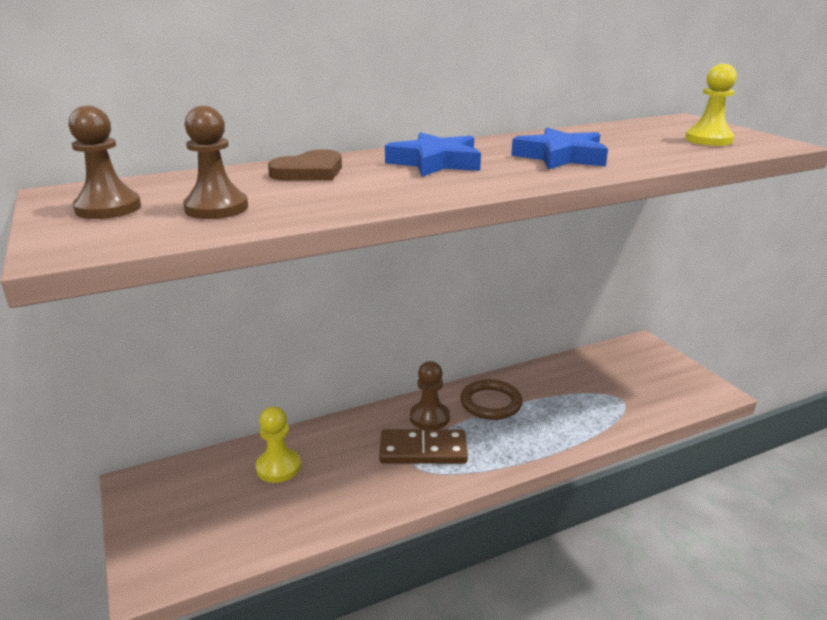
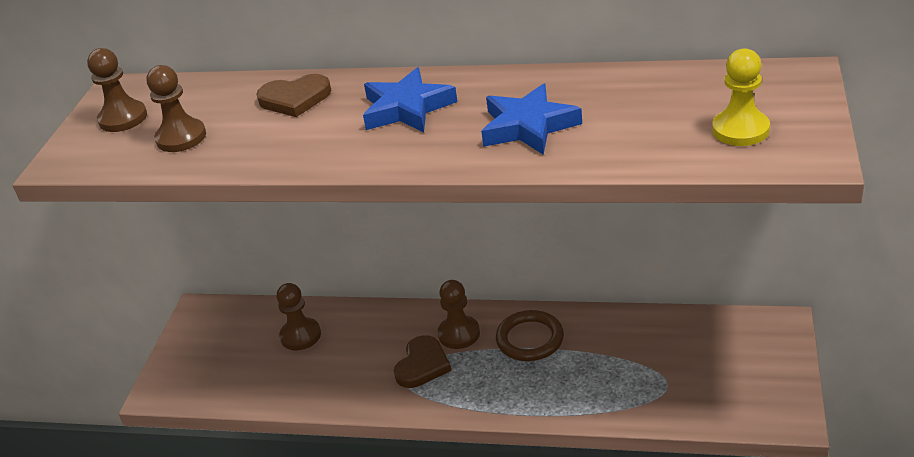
camera: 40 degrees right, 10 degrees up
(278, 467) = (300, 335): yellow pawn -> brown pawn
(423, 450) = (422, 365): brown domino -> brown heart

